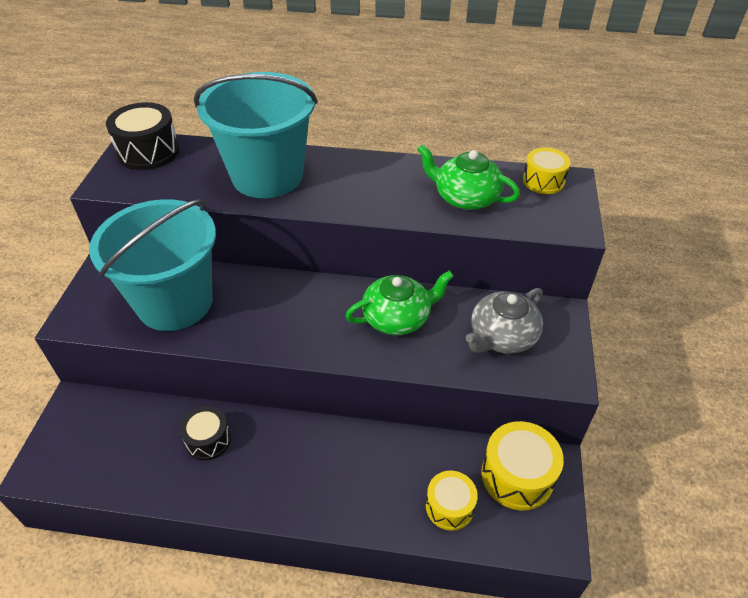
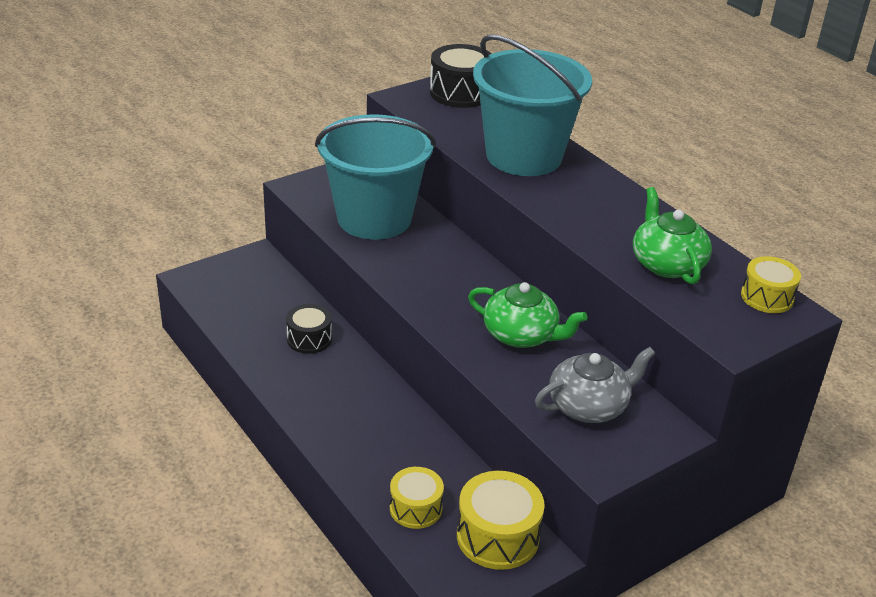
camera: 45 degrees right, 10 degrees down
(502, 336) = (589, 406): grey teapot -> grey teapot turned 150 degrees clockwise

